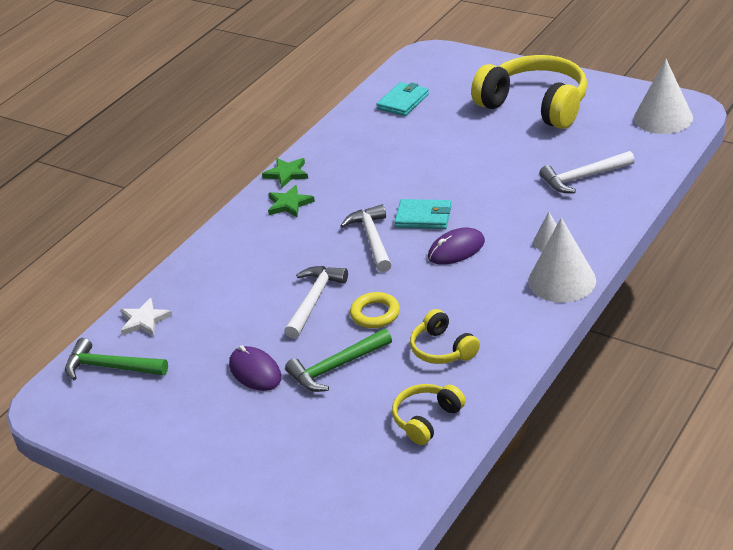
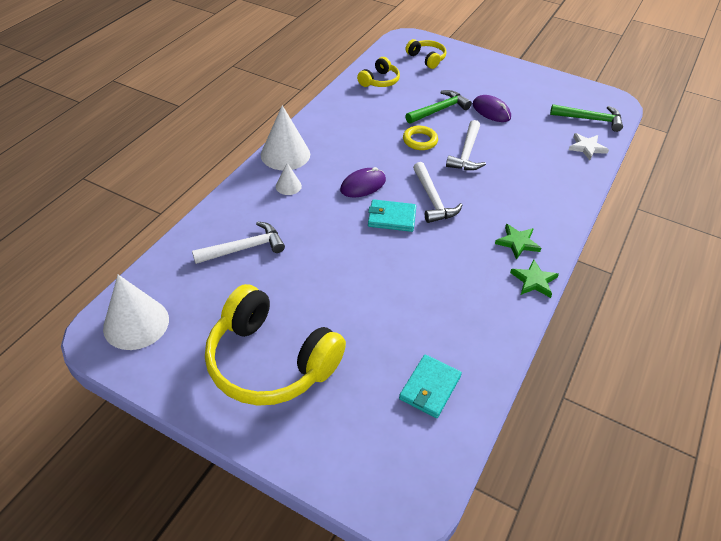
camera: 170 degrees right, 10 degrees up
(442, 349) = (371, 116): yellow headphones -> yellow headphones (426, 58)

